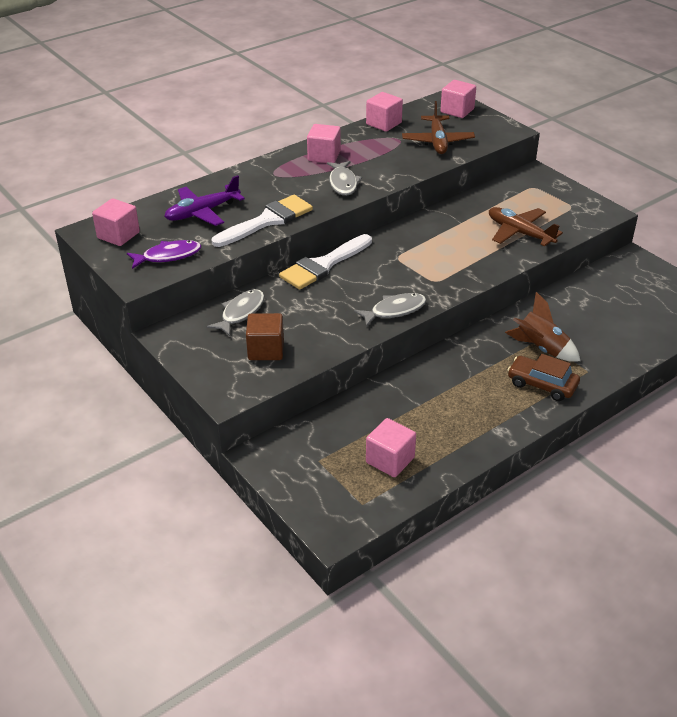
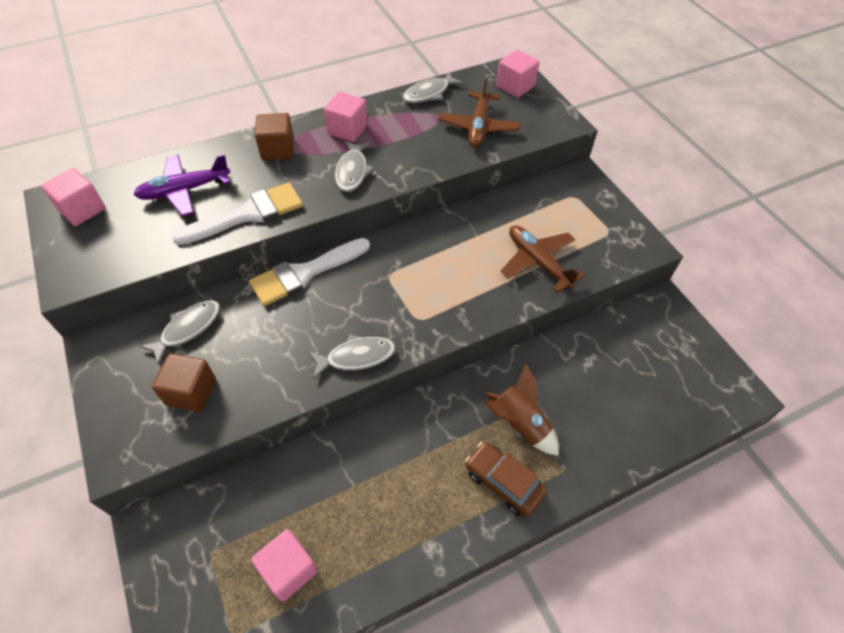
camera: 10 degrees right, 15 degrees up
(168, 256) = (119, 250): purple fish -> none
(269, 176) = (278, 149): none -> brown cube
(383, 124) = (429, 93): pink cube -> grey fish

